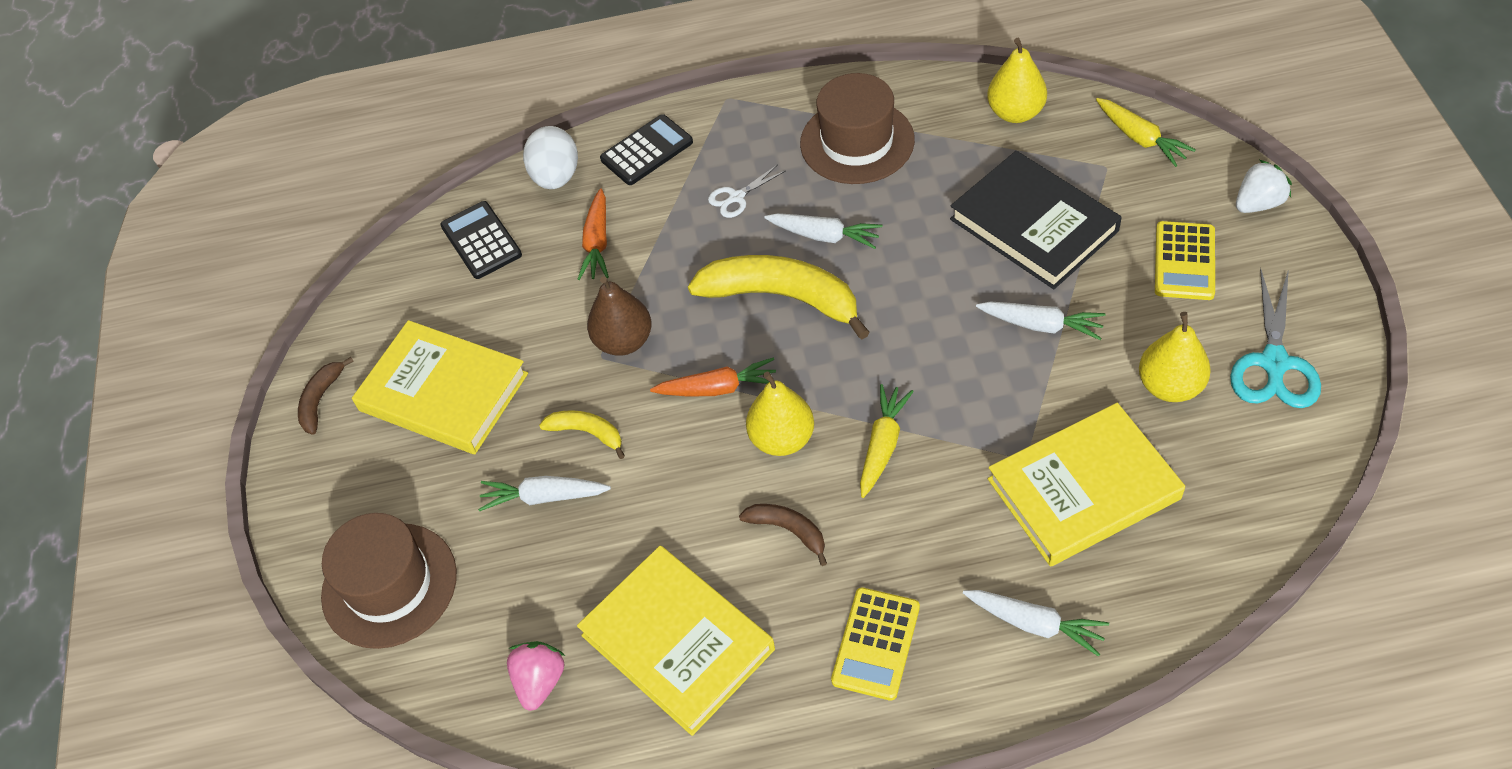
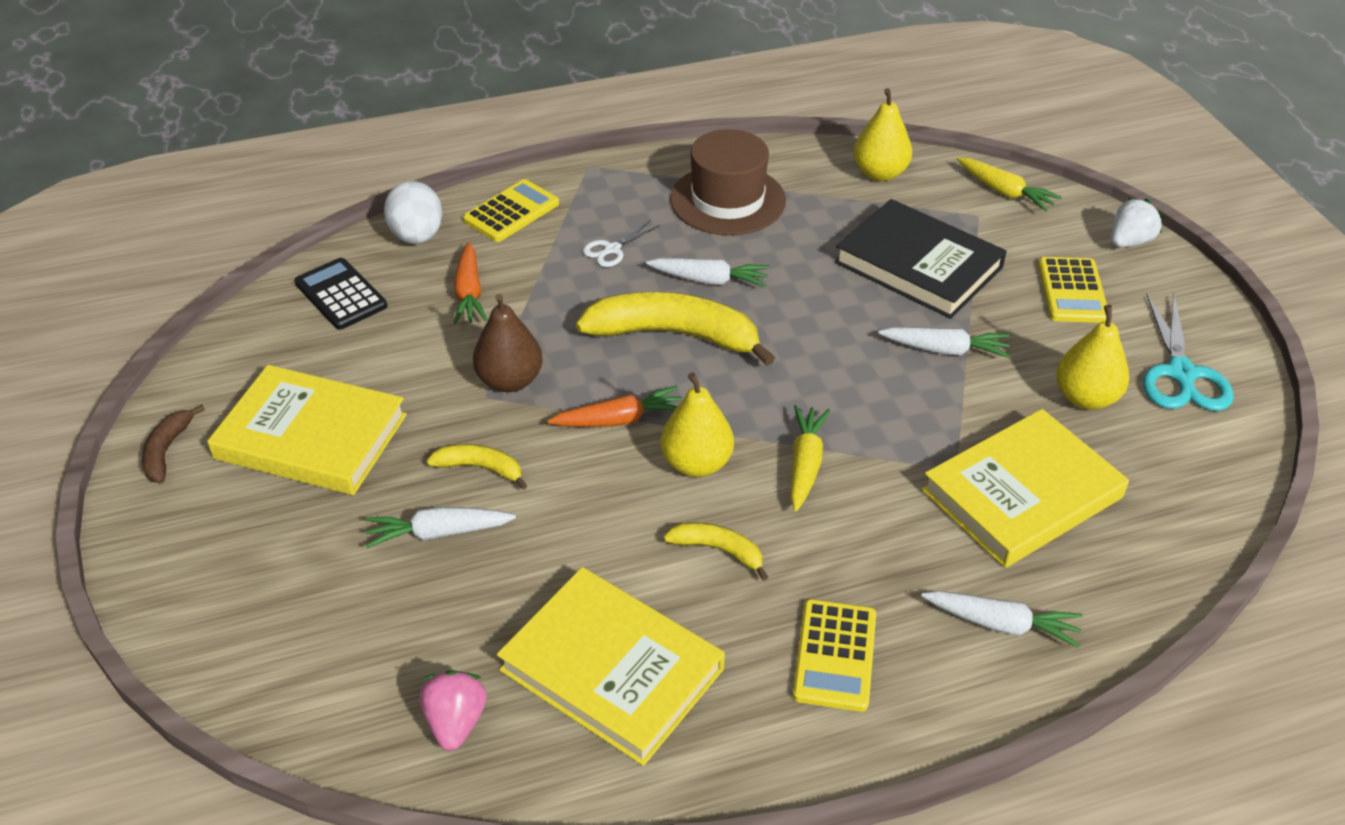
camera: 15 degrees left, 10 degrees down
(389, 585) = (263, 633): brown hat -> none
(647, 151) = (511, 212): black calculator -> yellow calculator
(788, 530) = (718, 550): brown banana -> yellow banana

